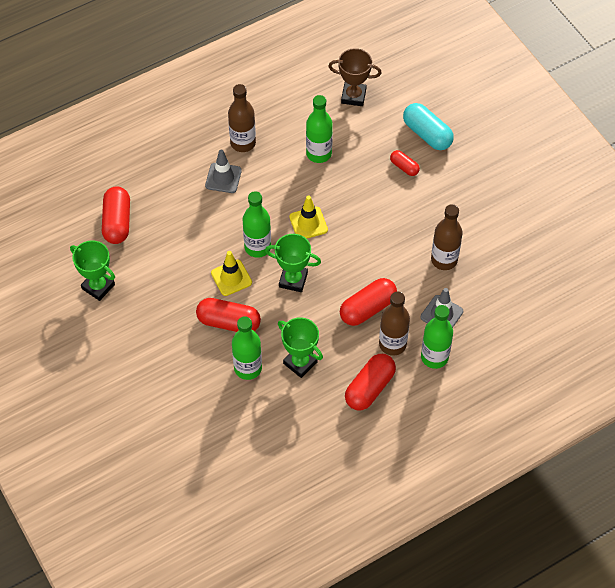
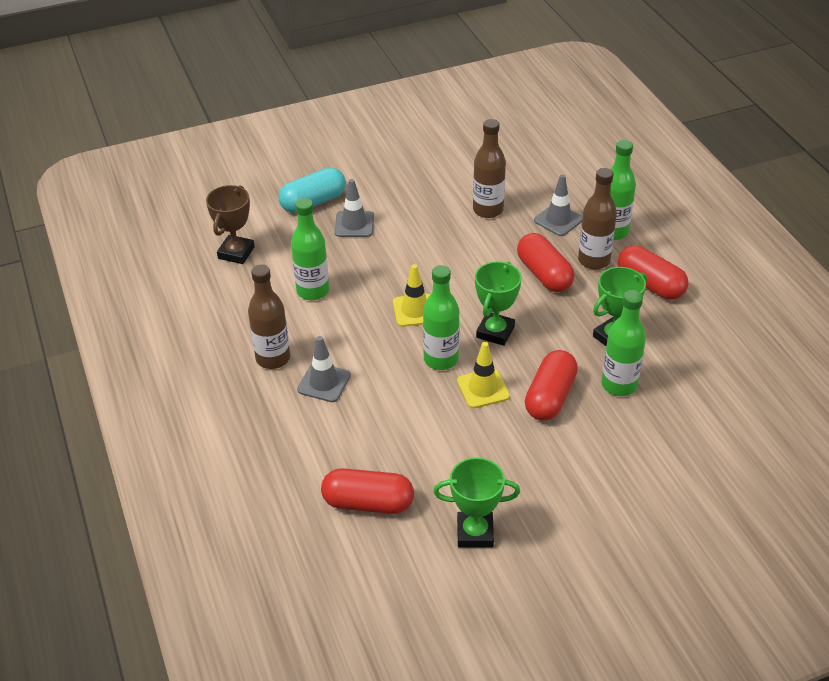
camera: 80 degrees left, 15 degrees down
(98, 286) = (475, 533): green trophy -> green trophy turned 45 degrees clockwise
(404, 167) = (354, 224): red capsule -> grey traffic cone

